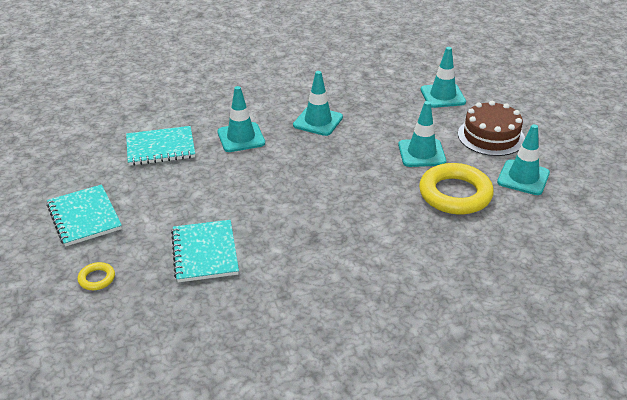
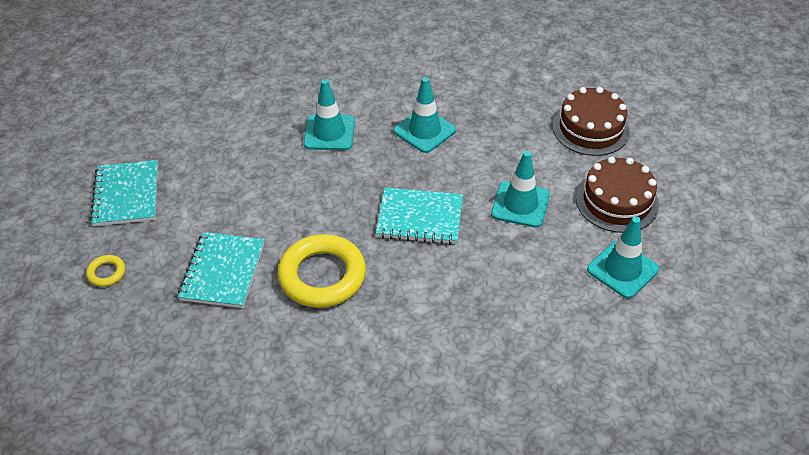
camera: 20 degrees right, 10 degrees up
(160, 148) = (239, 126): turquoise notebook -> turquoise notebook (420, 218)
(442, 96) = (590, 128): turquoise traffic cone -> brown cake
(455, 194) = (528, 270): yellow ring -> yellow ring (322, 276)

